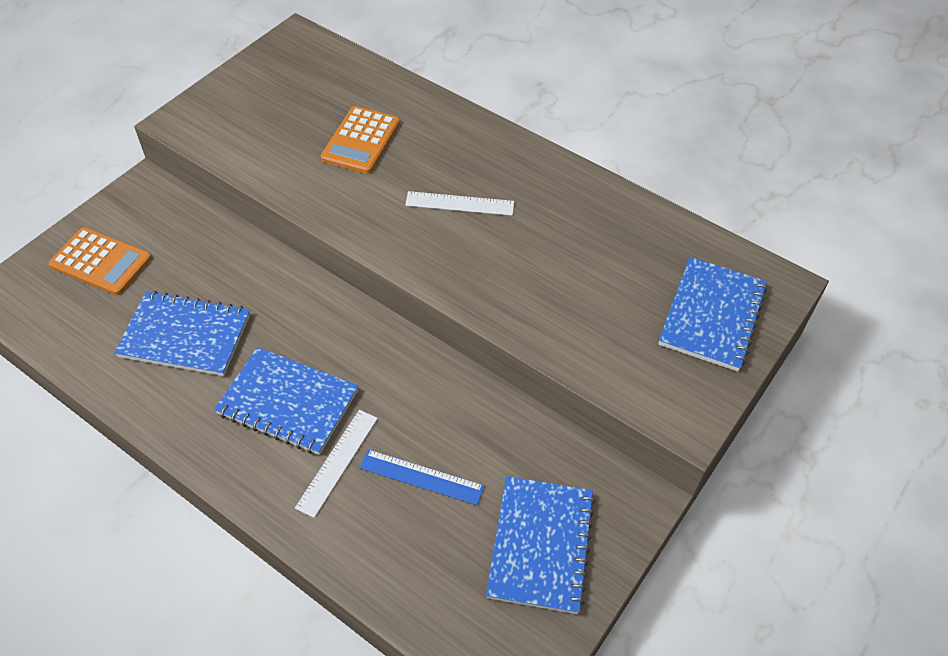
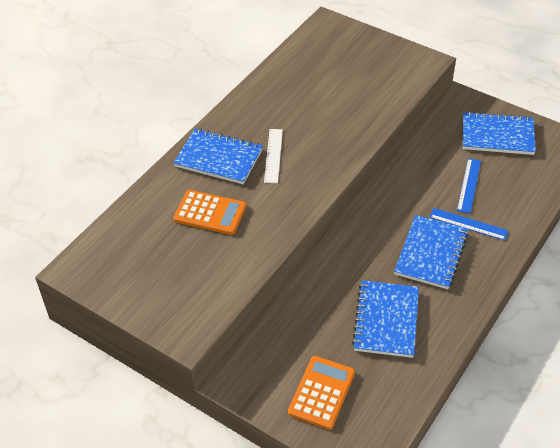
camera: 90 degrees left, 5 degrees down
(337, 462) = (468, 224): white ruler -> blue ruler
(712, 316) = (354, 49): blue notebook -> blue notebook (219, 158)

